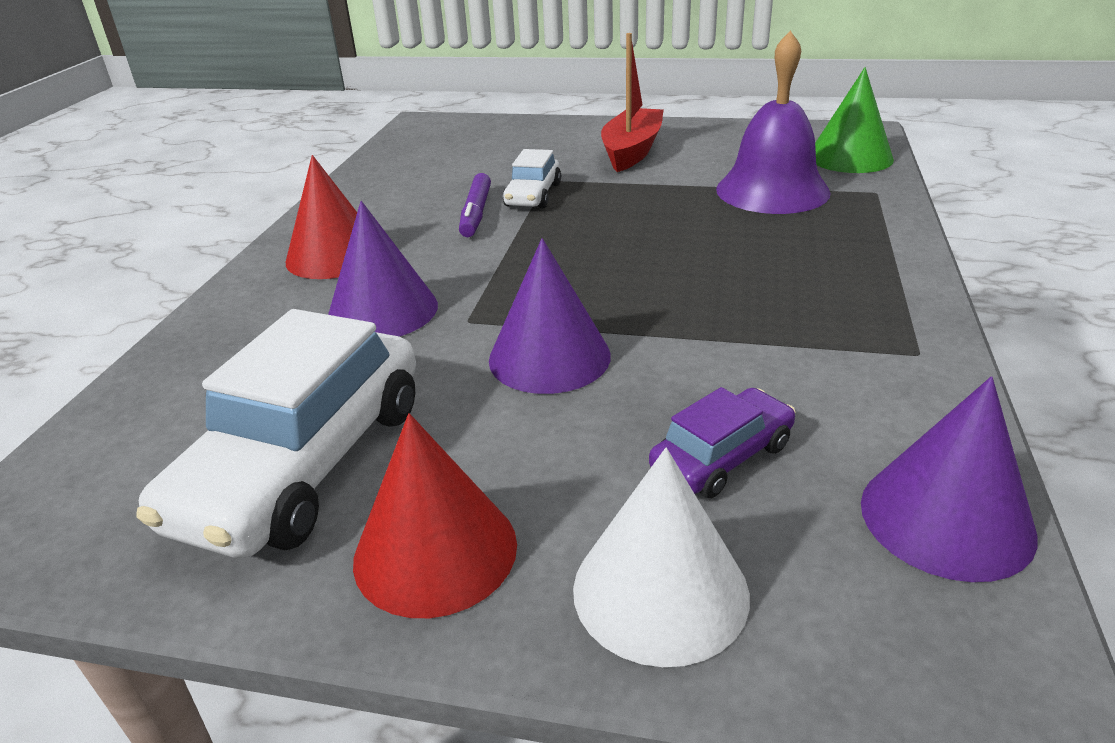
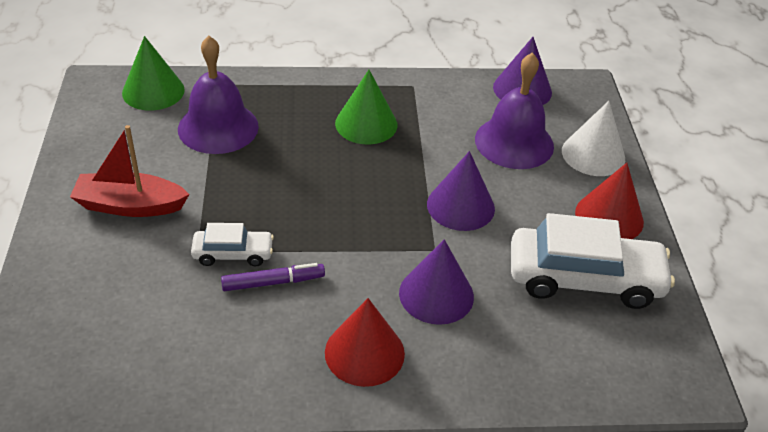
camera: 110 degrees left, 10 degrees up
(722, 457) = (514, 142): purple car -> purple bell
(784, 293) = (366, 124): none -> green cone

